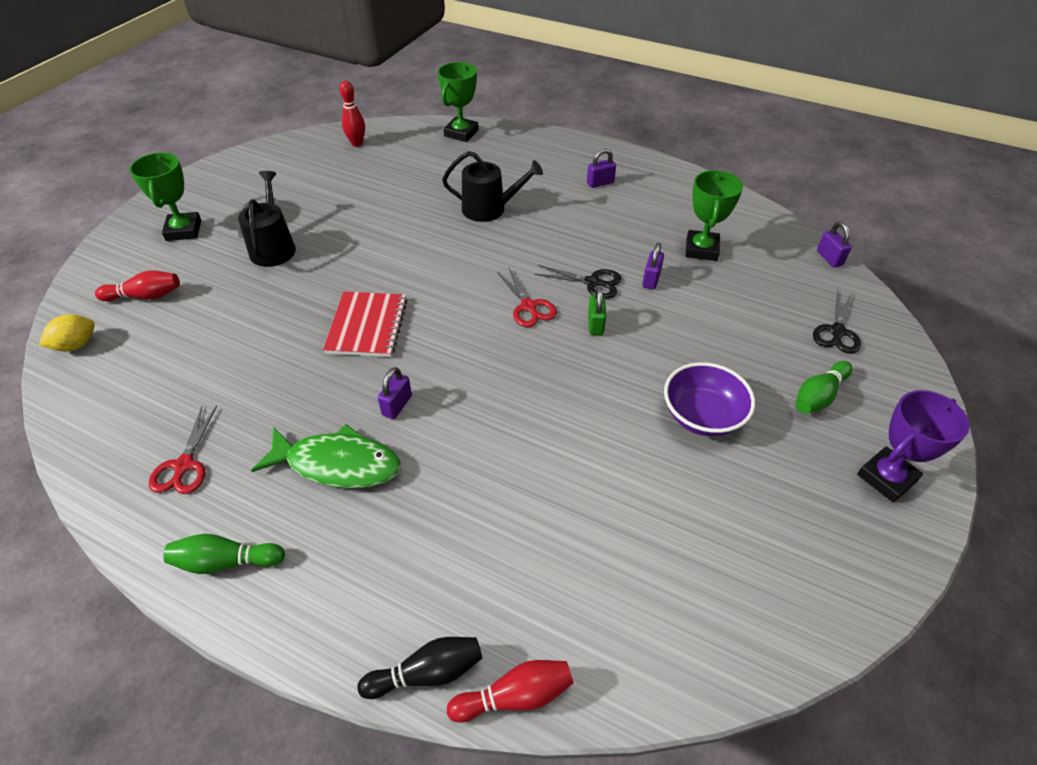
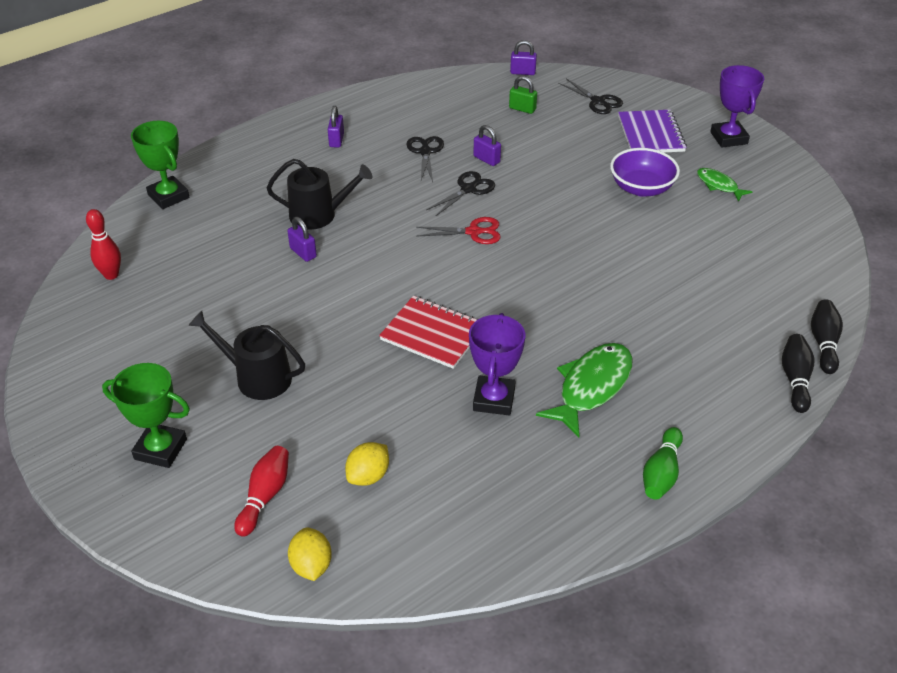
camera: 65 degrees left, 5 degrees down
(178, 344) = (368, 476): none -> yellow lemon
(184, 465) = (542, 489): red scissors -> none
(294, 394) = (494, 399): none -> purple trophy
(397, 405) = (544, 338): purple padlock -> purple padlock (303, 253)
(489, 209) = (318, 215): black watering can -> black watering can turned 60 degrees clockwise
(515, 696) = (823, 343): red bowling pin -> black bowling pin
(595, 324) = (519, 204): green padlock -> green padlock (522, 109)
(628, 237) = (425, 152): none -> black scissors
(701, 249) = (469, 122): green trophy -> none
(771, 492) = (719, 185): none -> green fish
(818, 396) = (651, 134): green bowling pin -> purple notebook

